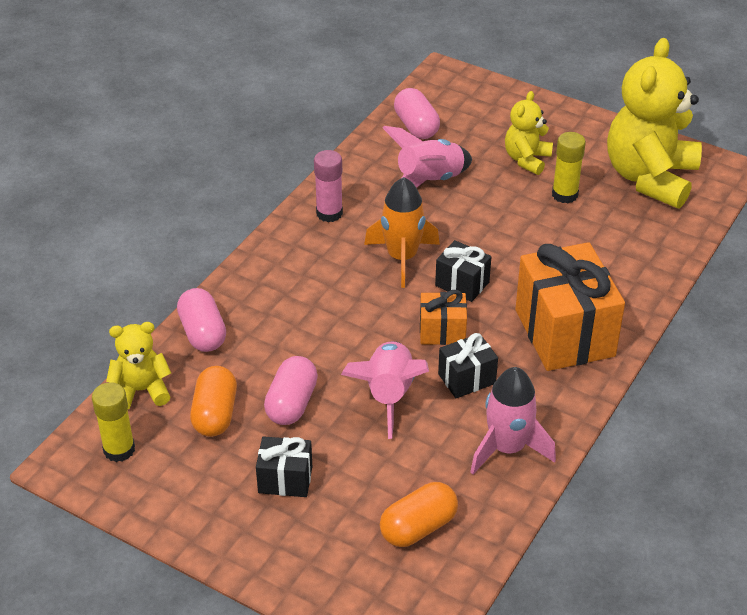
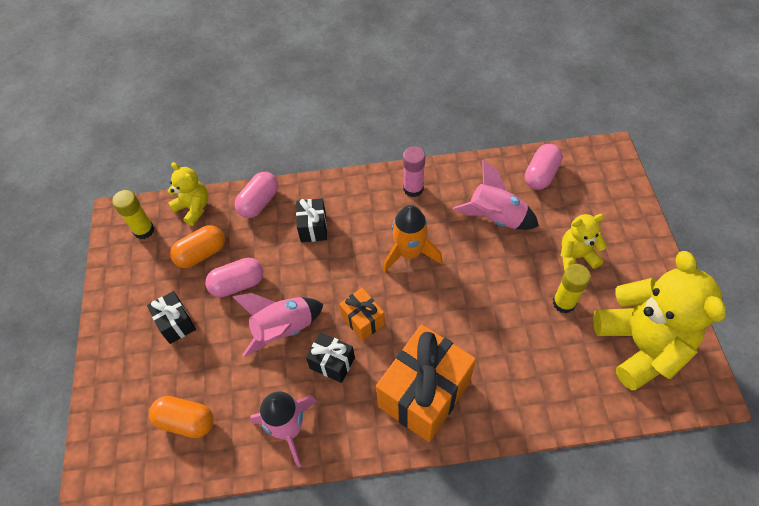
camera: 55 degrees right, 15 degrees up
(462, 284) = (416, 302): black gift -> black gift (313, 227)
(650, 178) = (640, 345): yellow teddy bear -> yellow teddy bear turned 90 degrees clockwise

